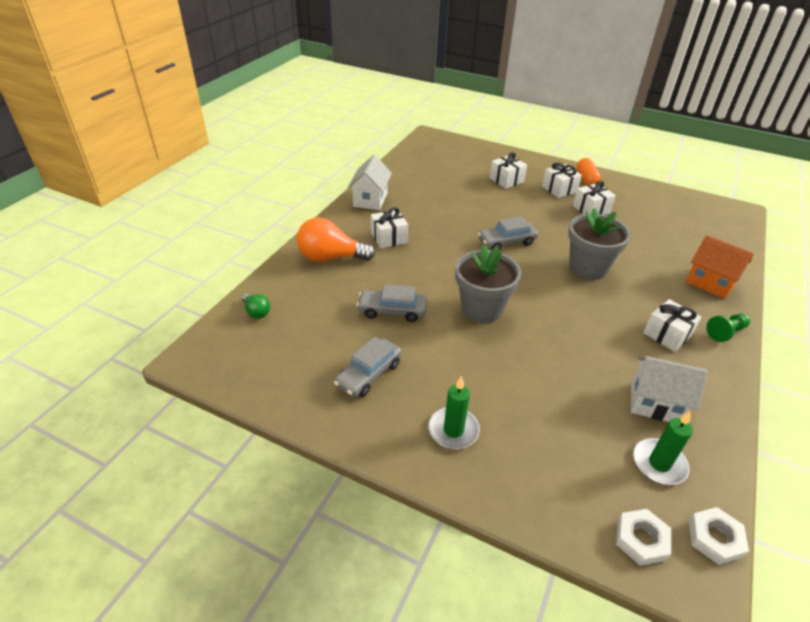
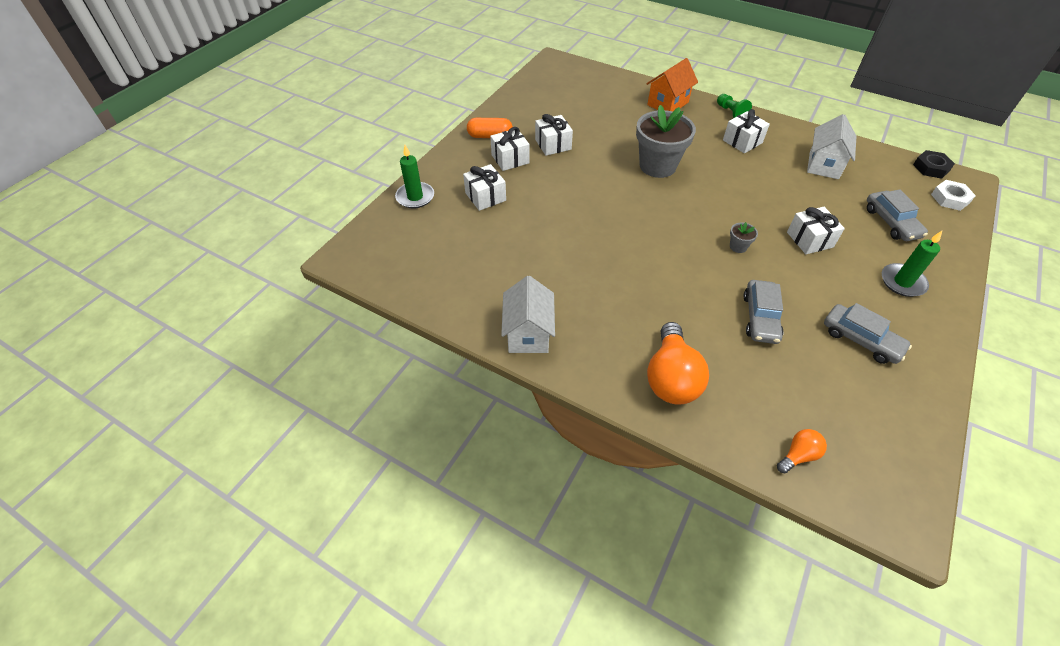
camera: 85 degrees left, 10 degrees up
(256, 312) = (798, 455): green light bulb -> orange light bulb
(370, 200) = (528, 333): white house -> white house turned 75 degrees clockwise
(389, 238) = (621, 316): white gift -> white gift (810, 239)
(481, 309) = (738, 246): grey flower pot -> grey flower pot, size x0.41
(506, 242) = (619, 214): grey car -> grey car (891, 222)
(659, 464) = (882, 176): green candle -> green candle (415, 197)
(714, 538) = (931, 168): white nut -> black nut

